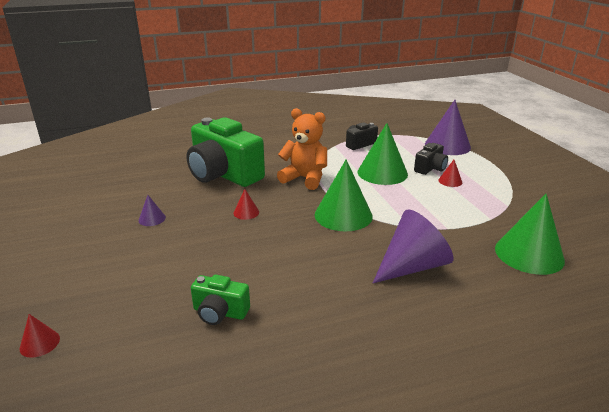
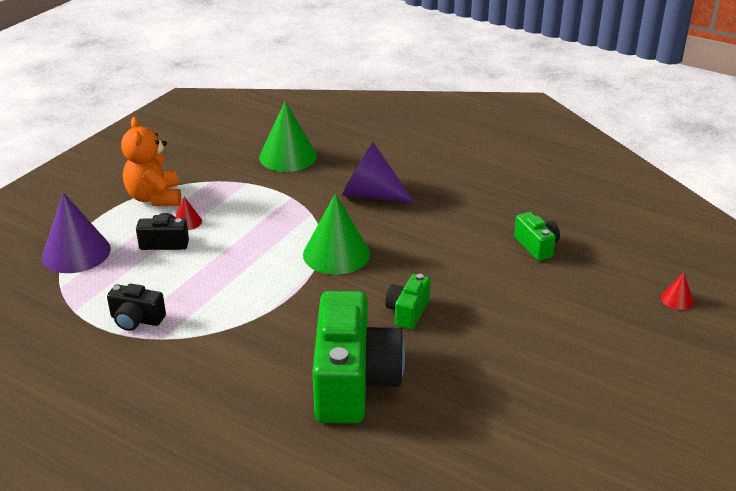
camera: 130 degrees left, 5 degrees up
(152, 219) = (502, 365): purple cone -> none
(246, 212) = (407, 312): red cone -> green camera
(305, 178) = (288, 313): orange teddy bear -> orange teddy bear (155, 198)
(382, 173) = (212, 268): green cone -> none

